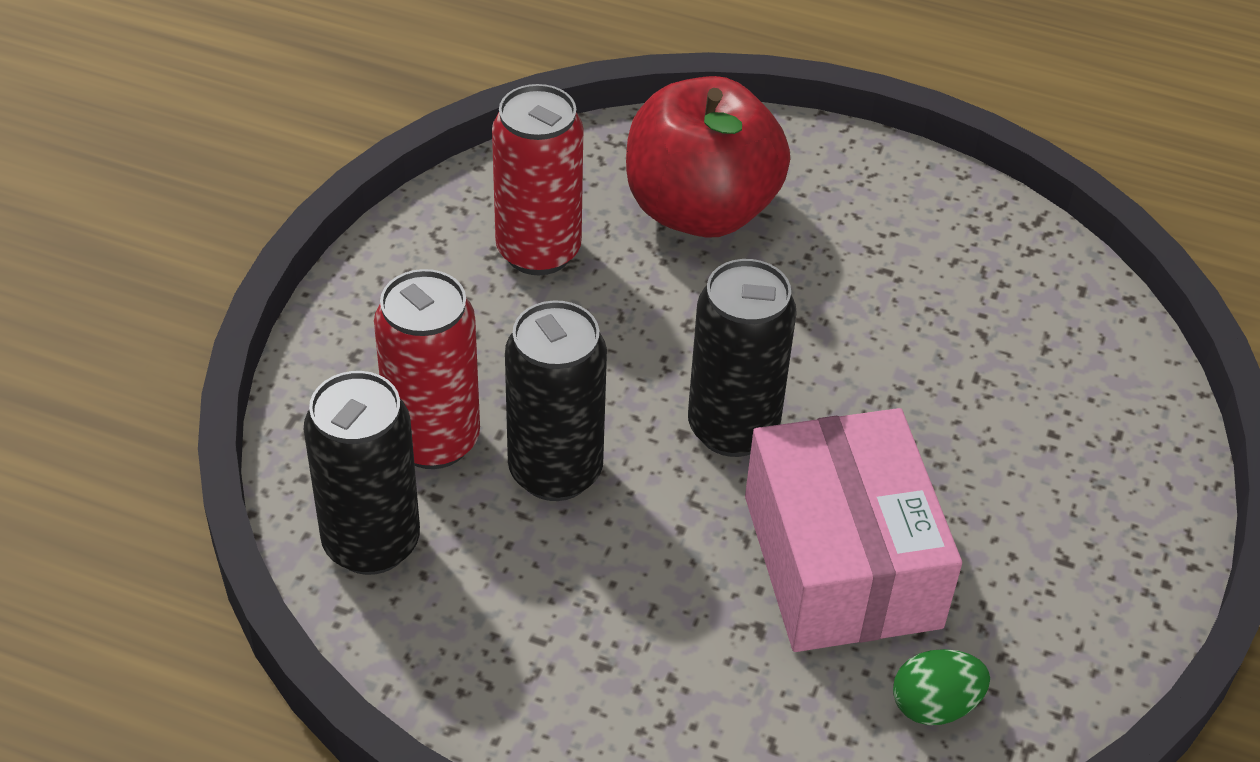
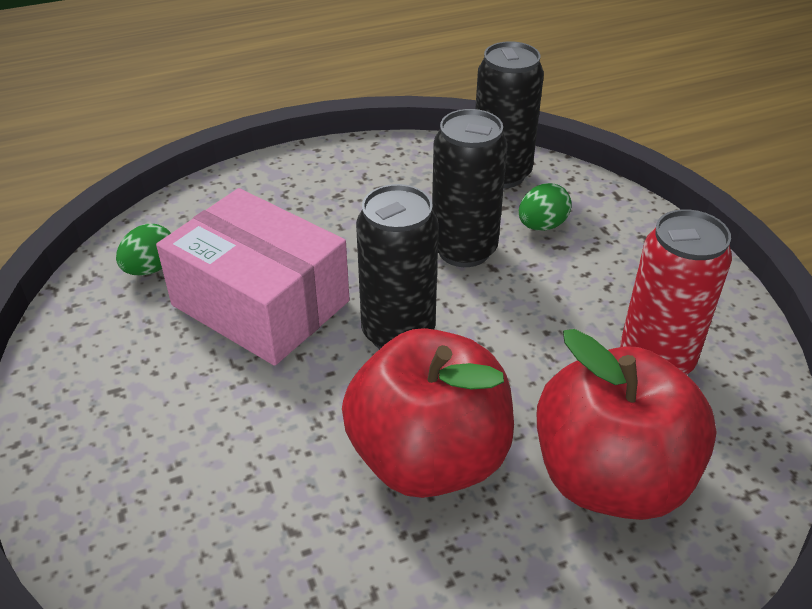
camera: 140 degrees right, 5 degrees down
(433, 440) = (542, 226): red can -> green egg
(824, 310) = (428, 458): none -> red apple

